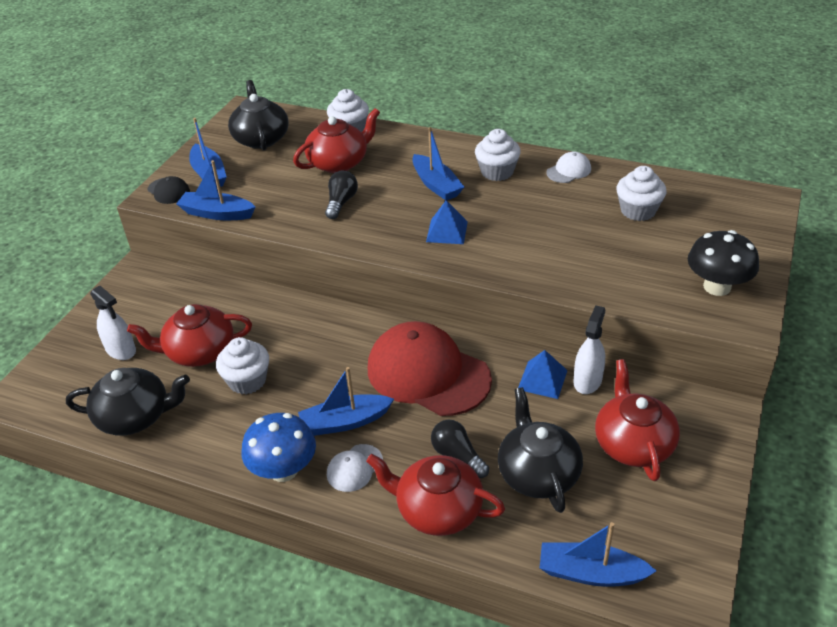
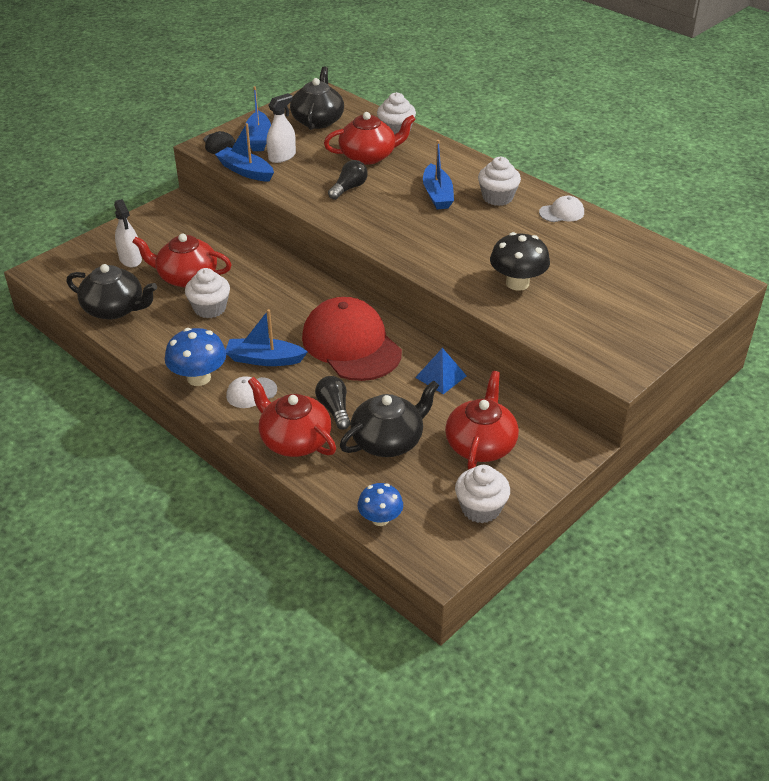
camera: 20 degrees right, 0 degrees up
(447, 231) = (419, 233): blue pyramid -> none
(538, 473) = (388, 440): black teapot -> black teapot turned 45 degrees clockwise
(587, 380) = (477, 388): white spray bottle -> white spray bottle (282, 156)
(590, 573) = (380, 519): blue boat -> blue mushroom
(638, 211) = (597, 261): white cupcake -> white cupcake (480, 508)
(717, 287) = (617, 339): black mushroom -> black mushroom (517, 283)

